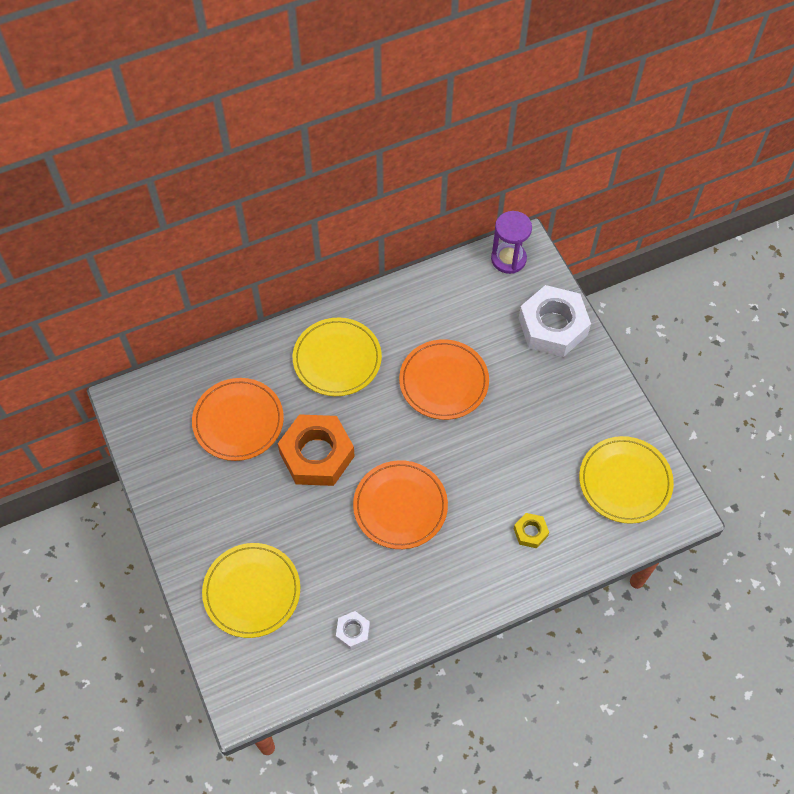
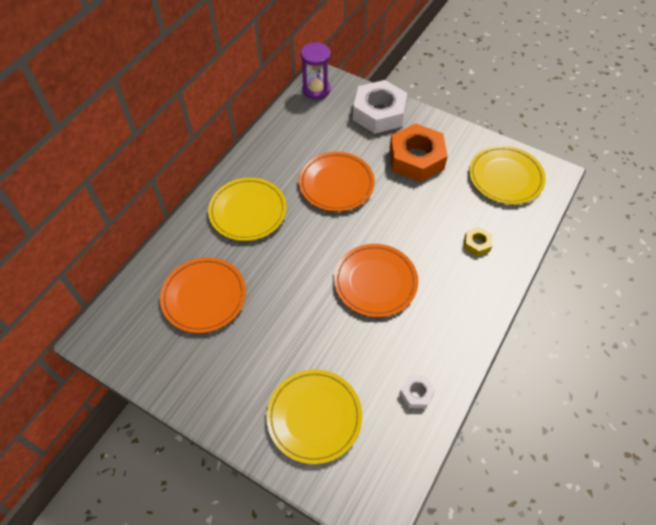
camera: 35 degrees left, 5 degrees down
(317, 455) = (285, 284): orange nut -> orange nut (416, 158)

